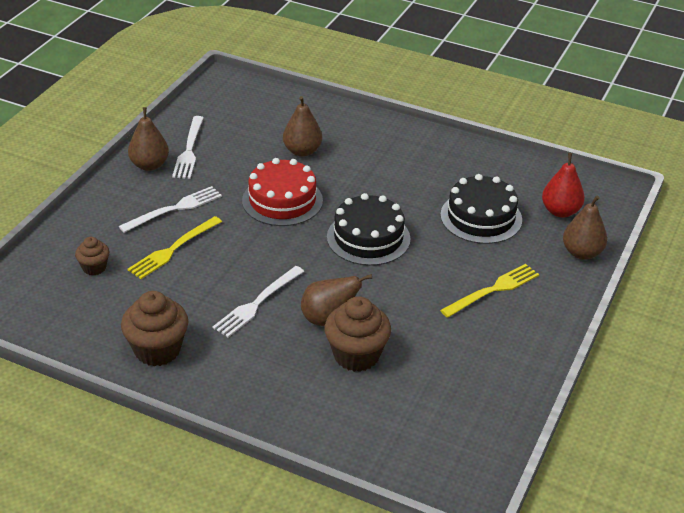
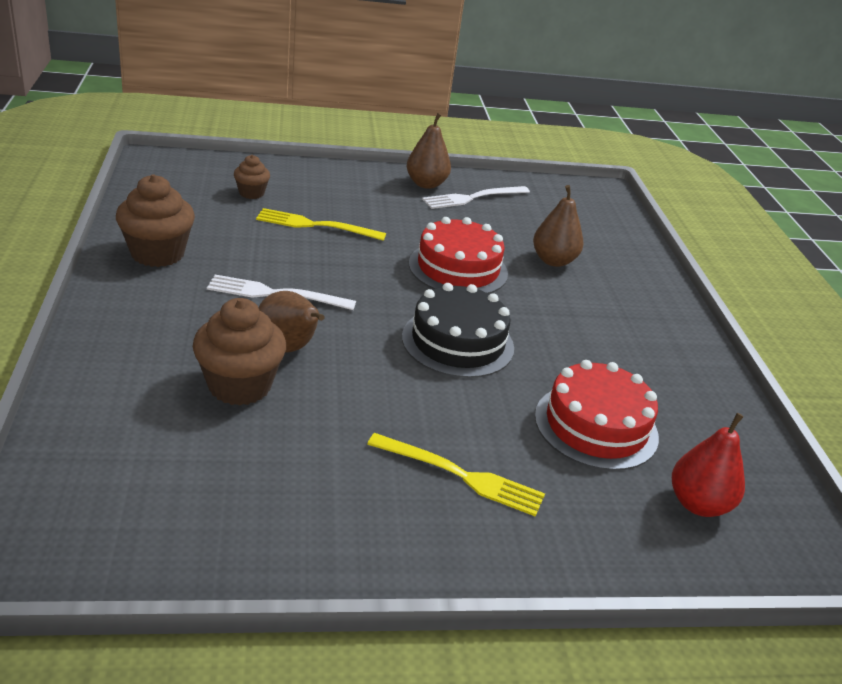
camera: 55 degrees right, 5 degrees down
(174, 209) = (377, 212): white fork -> none
(481, 217) = (596, 426): black cake -> red cake
(582, 253) = (633, 553): brown pear -> none

